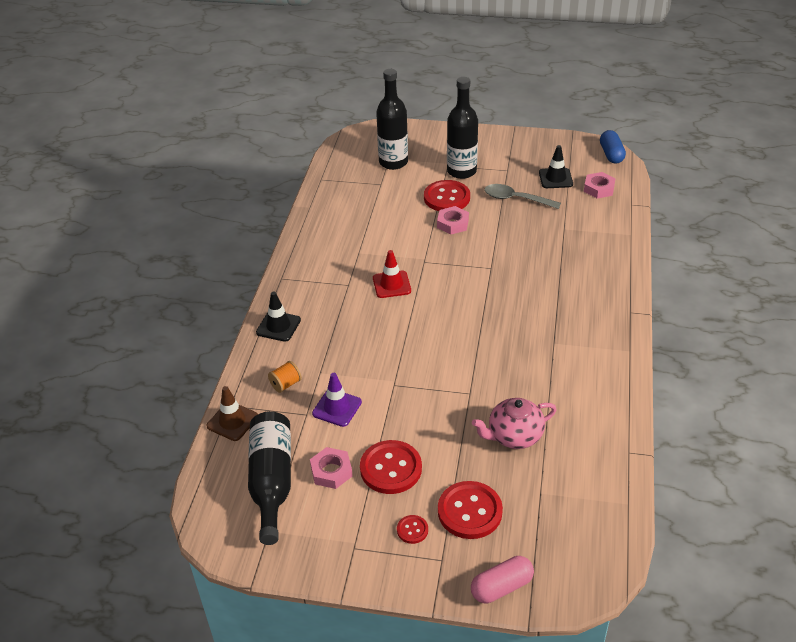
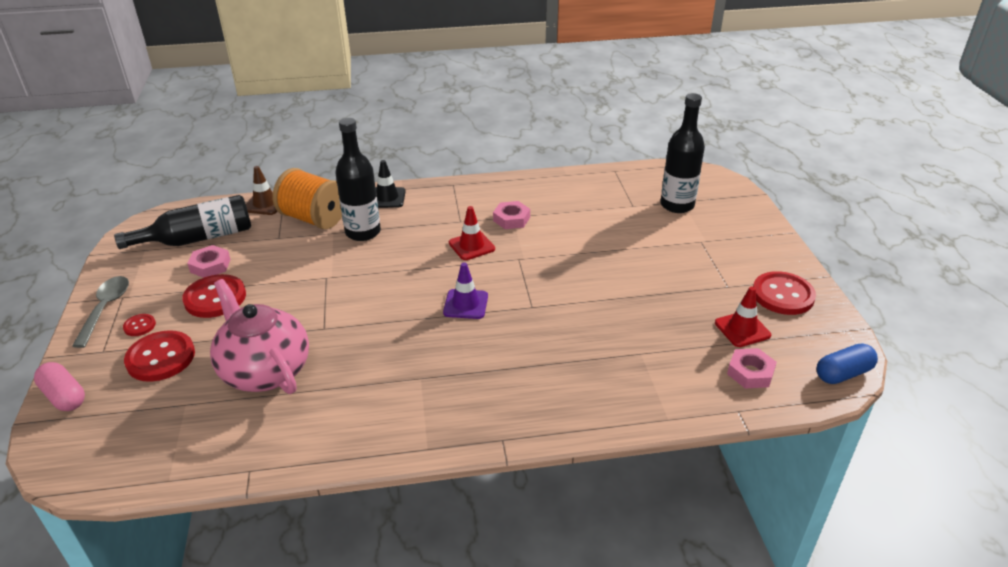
camera: 70 degrees right, 5 degrees down
(285, 384) = (313, 218): orange spool -> orange spool, size x2.30
(337, 408) = (289, 251): purple traffic cone -> purple traffic cone (465, 304)
(447, 198) = (639, 252): red button -> red button (783, 295)
(452, 224) = (594, 265): pink nut -> pink nut (511, 219)
(461, 171) = (697, 253): black bottle -> black bottle (363, 232)
(514, 436) = (265, 371): pink teapot -> pink teapot, size x1.52
(516, 199) = (673, 303): grey spoon -> grey spoon (105, 309)
(555, 178) = (742, 329): black traffic cone -> red traffic cone

